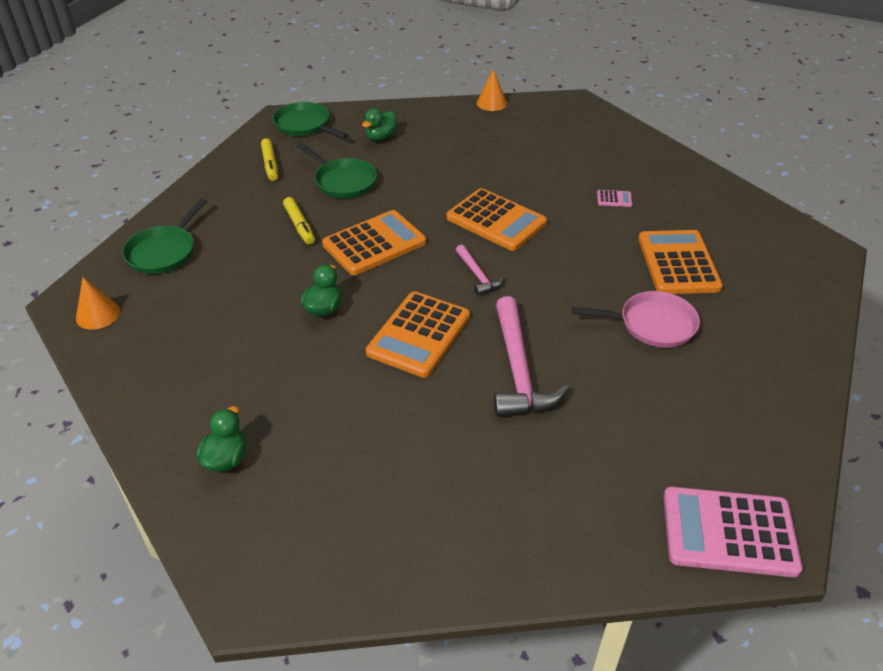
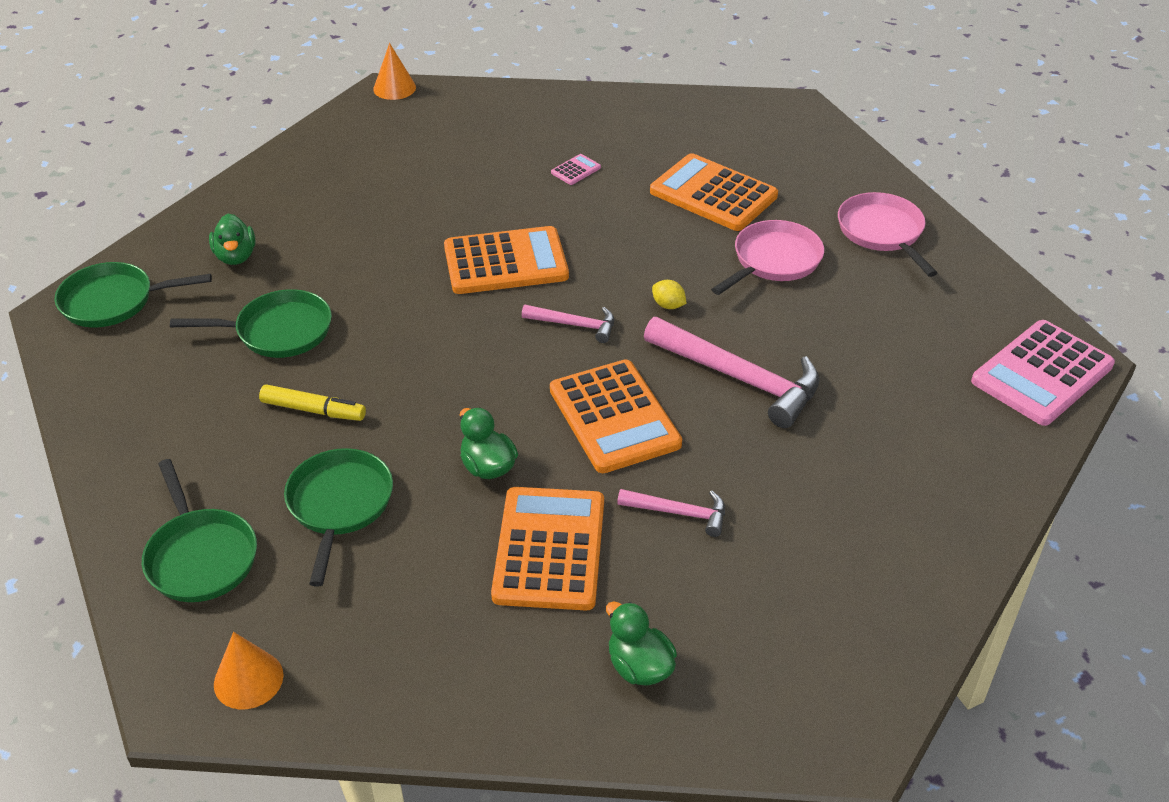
camera: 50 degrees left, 0 degrees up
(241, 274) = (339, 505): none -> green pan
(270, 164) = (152, 372): yellow marker -> none
(368, 407) = (679, 513): none -> pink hammer
(374, 243) = (427, 369): orange calculator -> orange calculator (549, 549)
(491, 103) = (298, 143): orange cone -> orange cone (394, 88)
(545, 302) = (668, 305): none -> yellow lemon
(760, 361) = (882, 233): none -> pink pan

